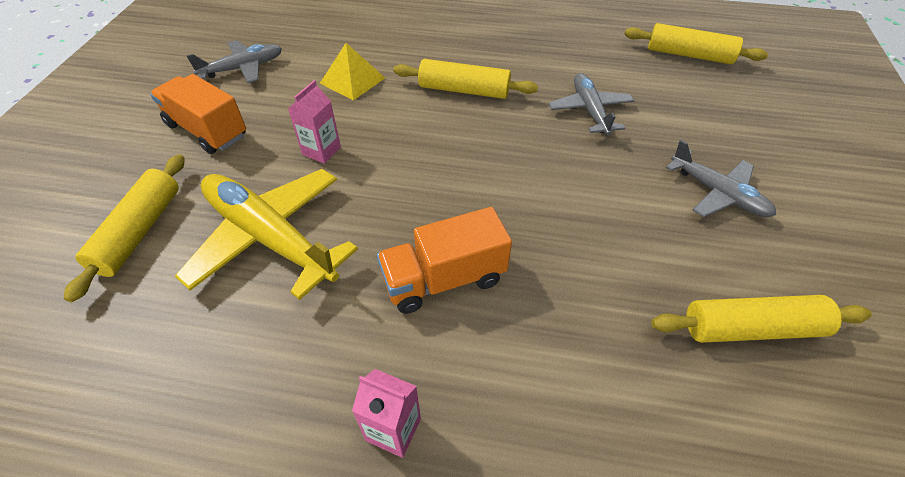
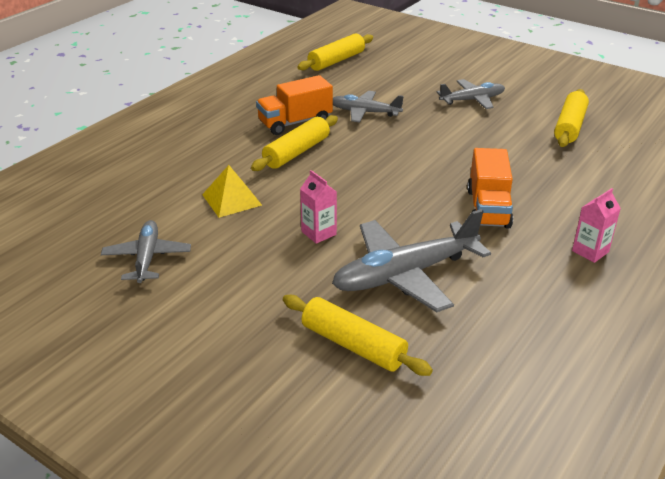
camera: 65 degrees left, 15 degrees down
(207, 130) = (235, 292): orange truck -> orange truck (295, 122)
(270, 238) = (406, 274): yellow plane -> grey plane

